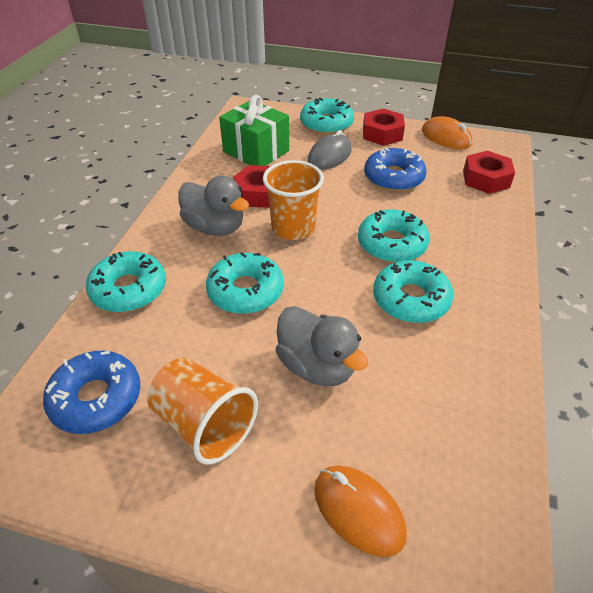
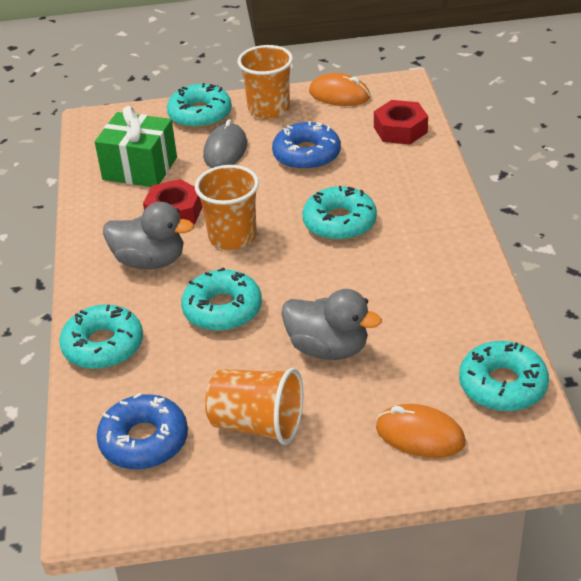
camera: 20 degrees left, 5 degrees down
(382, 134) = (269, 109): red nut -> orange cup
(411, 299) = (382, 267): turquoise donut -> turquoise donut (502, 385)

